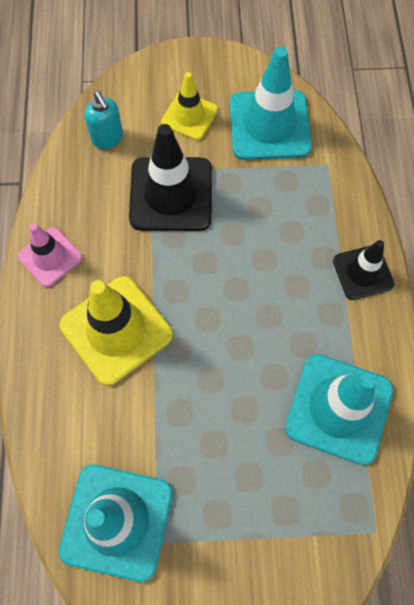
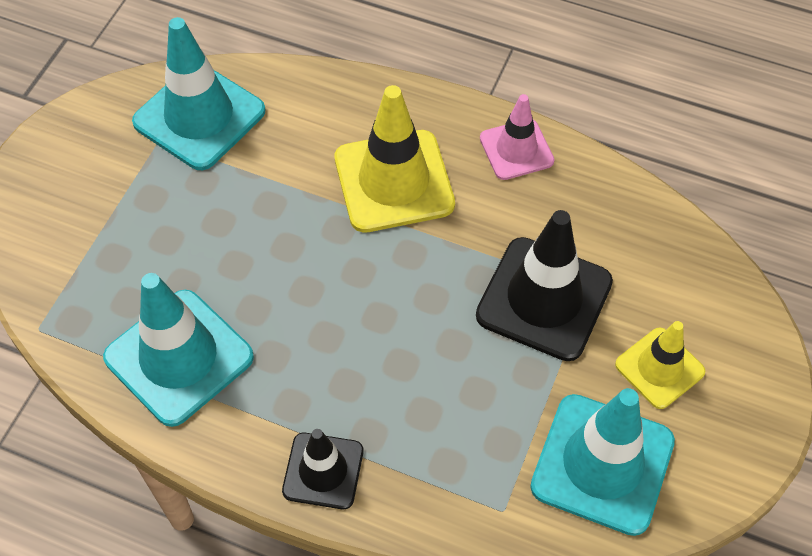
camera: 115 degrees right, 10 degrees down
(108, 139) = (660, 260): turquoise soap dispenser -> none

